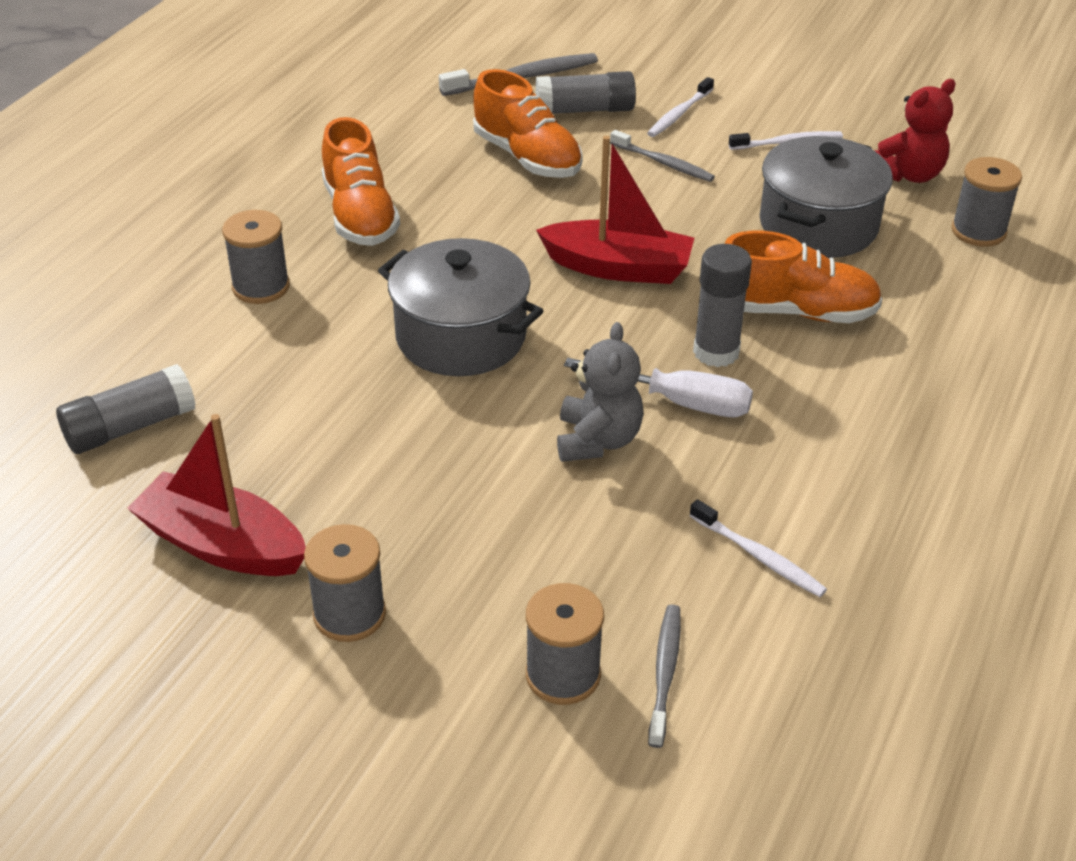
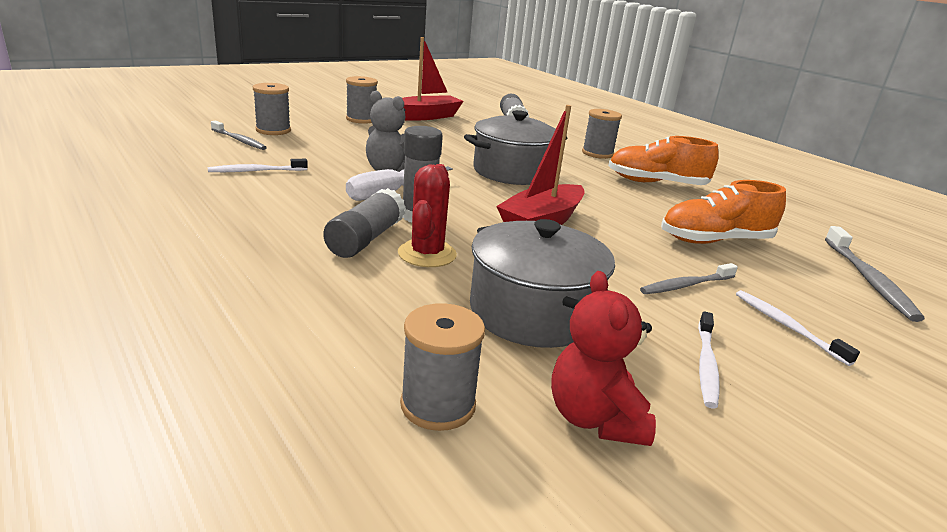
camera: 115 degrees right, 15 degrees down
(584, 110) = (798, 285): grey glue stick -> grey glue stick (366, 239)
(795, 311) = (427, 254): orange shoe -> red cactus

